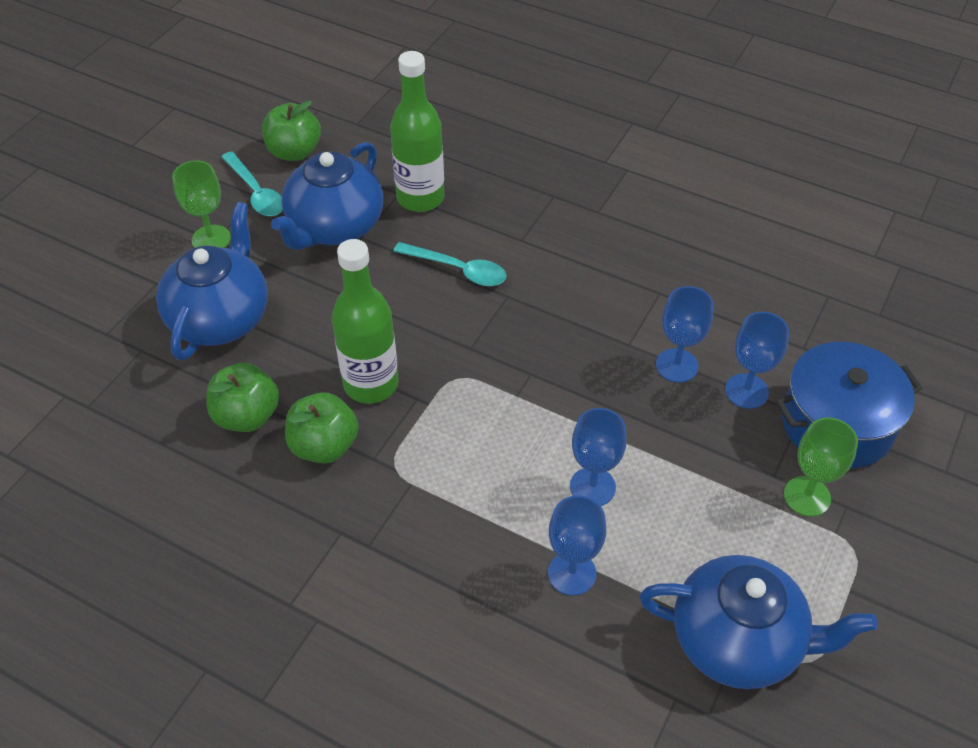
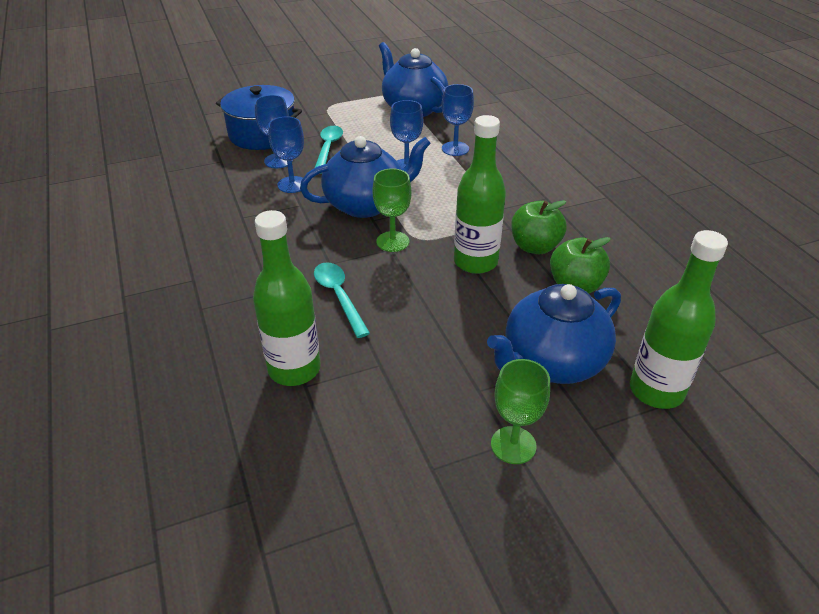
camera: 140 degrees left, 10 degrees down
(116, 343) = (656, 391): none -> green bottle
(256, 192) = (430, 473): turquoise spoon -> turquoise spoon (328, 148)
(294, 152) = (347, 503): green apple -> none
(335, 227) = (392, 386): blue teapot -> blue teapot (366, 204)
(807, 496) = (318, 124): green goblet -> green goblet (392, 241)

